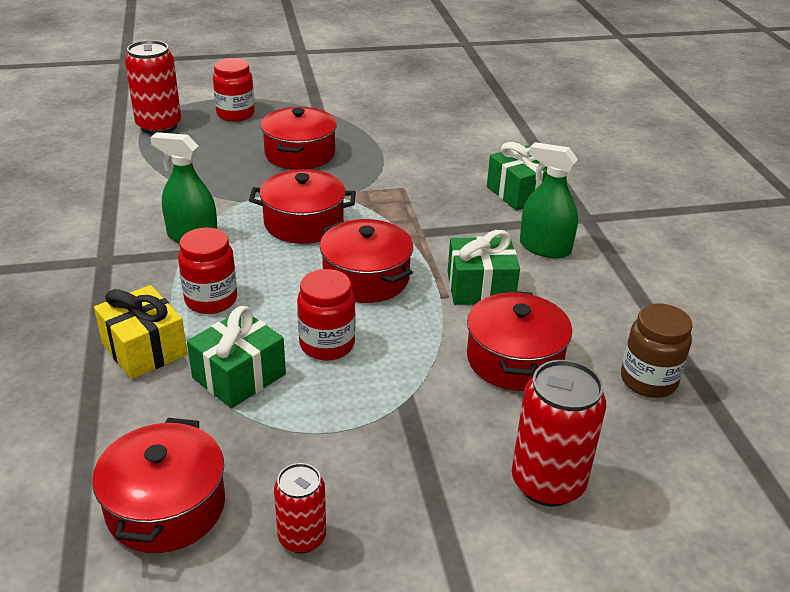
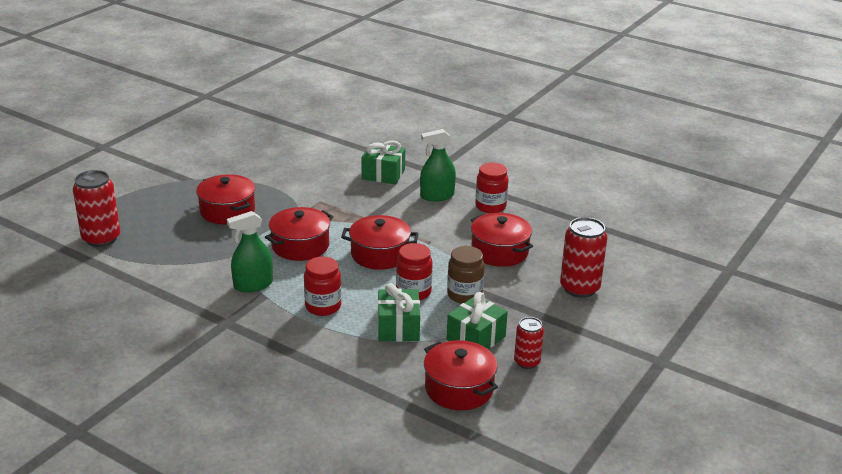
camera: 45 degrees left, 5 degrees down
(144, 349) = (332, 345): yellow gift -> none
(235, 114) = (139, 207): red jar -> red jar (490, 206)
(480, 288) = (438, 230): green gift -> green gift (476, 338)
(648, 380) = (560, 230): brown jar -> brown jar (464, 295)

